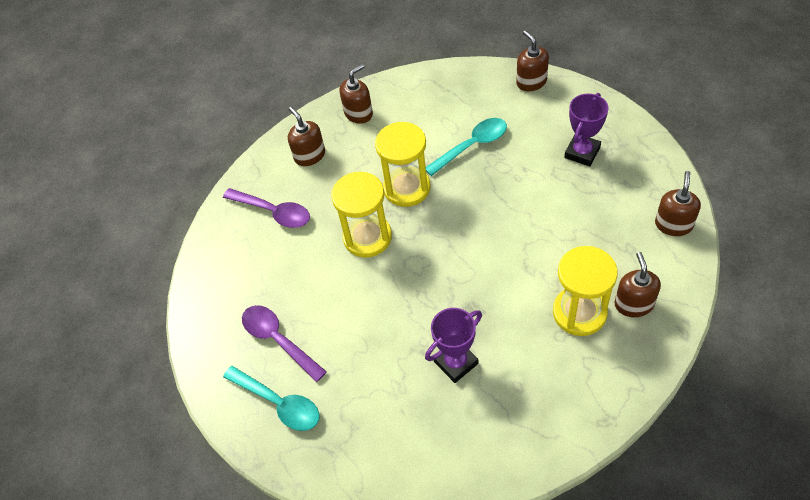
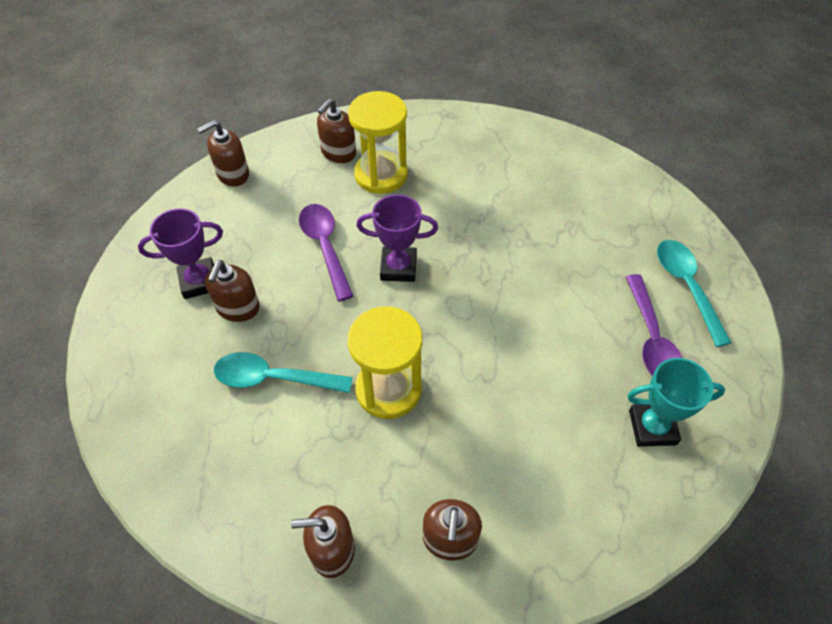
camera: 145 degrees left, 0 degrees up
(243, 283) = (652, 427): none -> turquoise trophy
(273, 212) = (557, 491): purple spoon -> purple spoon (325, 247)
(367, 237) = (480, 369): yellow hourglass -> none
(456, 362) = (509, 211): purple trophy -> purple trophy (398, 267)
(531, 82) = (119, 399): brown soap dispenser -> brown soap dispenser (238, 308)

